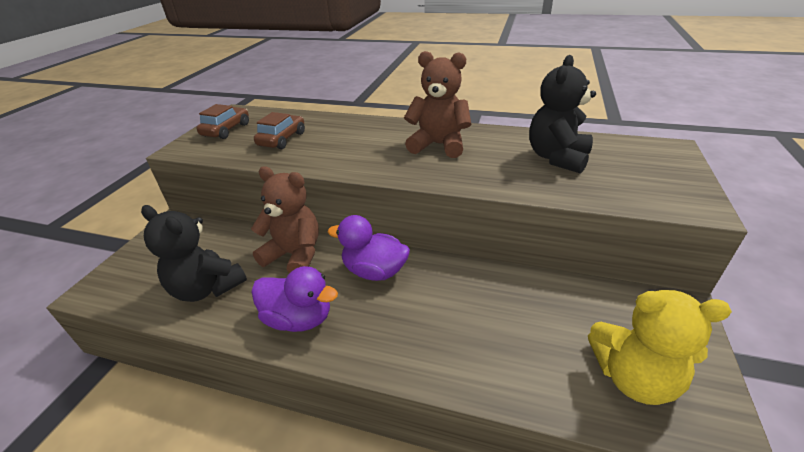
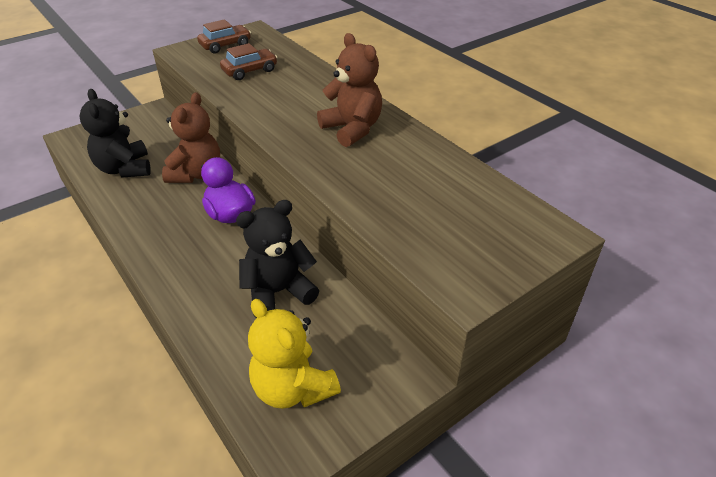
camera: 35 degrees right, 5 degrees up
(294, 255) = (196, 174): brown teddy bear -> brown teddy bear turned 45 degrees clockwise
(299, 319) = (149, 219): purple duck -> none
(557, 158) = (428, 188): black teddy bear -> black teddy bear (278, 292)

